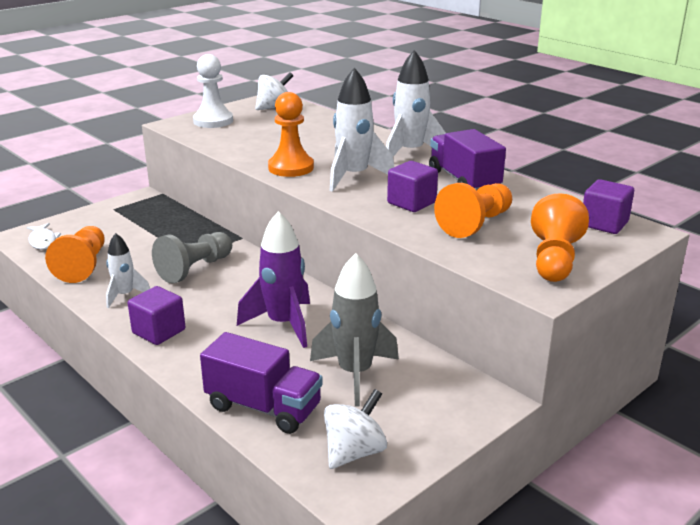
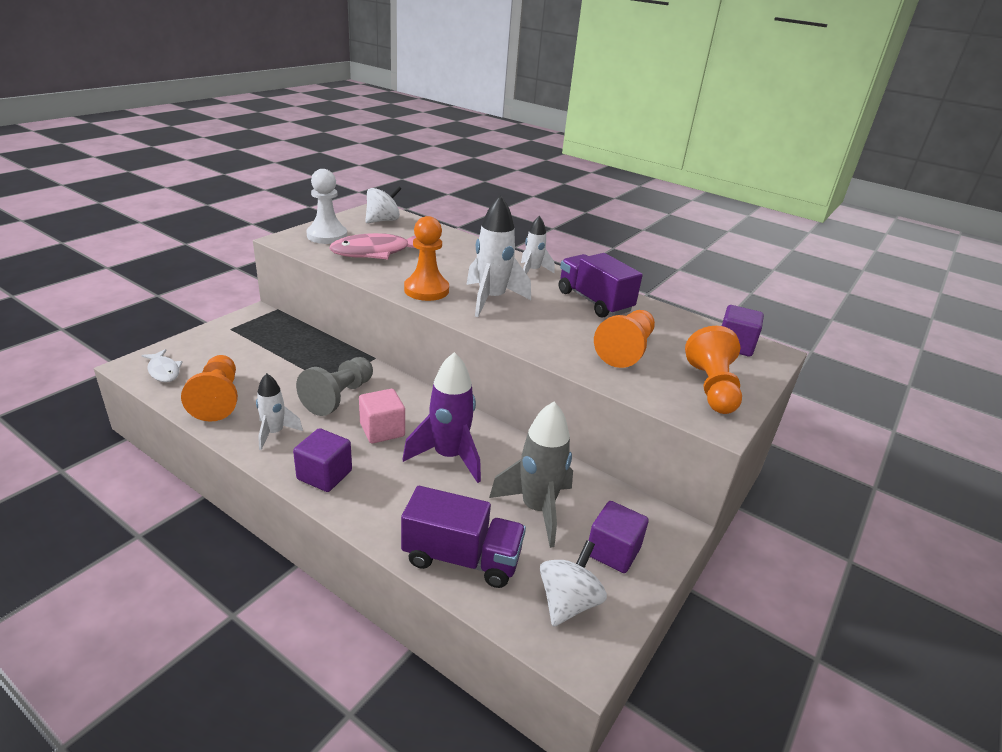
camera: 15 degrees left, 5 degrees up
(226, 298) = (382, 430): none -> pink cube
(255, 135) = (376, 252): none -> pink fish
(410, 153) = (532, 271): white rocket -> white rocket, size x0.59
(411, 203) = (558, 328): purple cube -> purple cube (613, 551)

